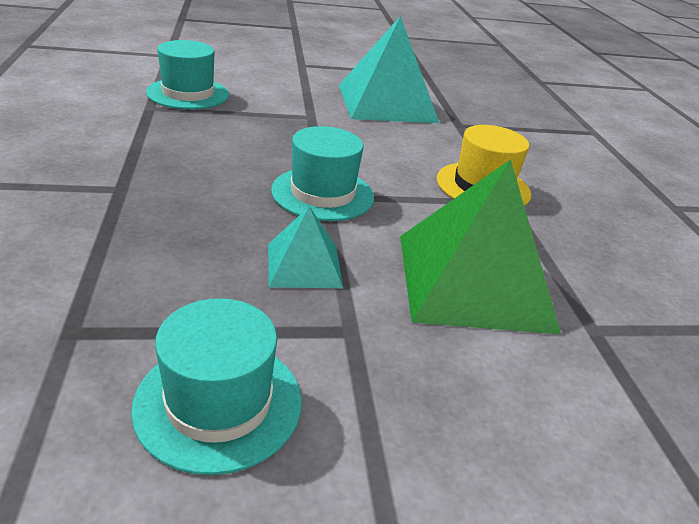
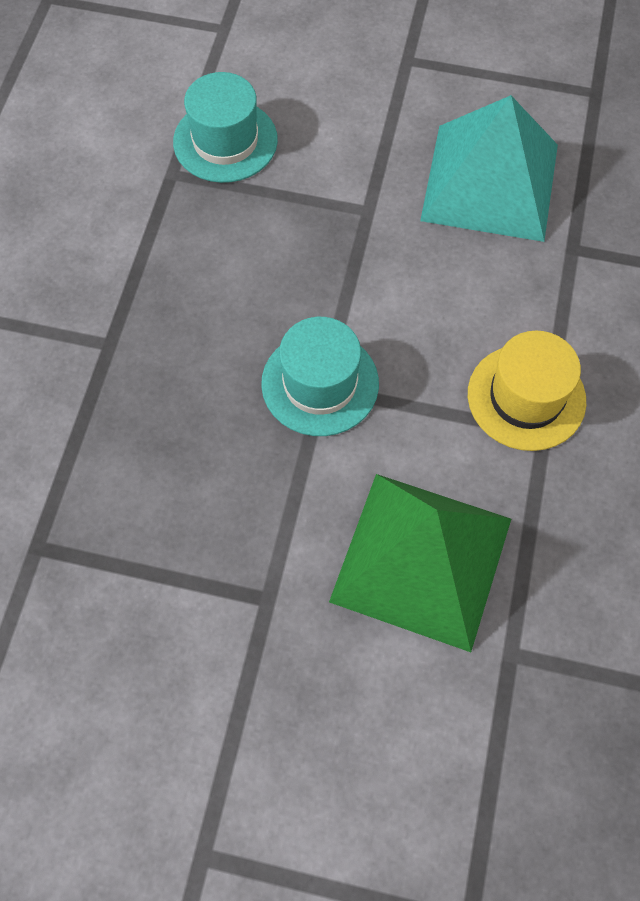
camera: 25 degrees right, 30 degrees up
(219, 403) = (132, 652): turquoise hat -> none
(304, 265) = (256, 501): turquoise pyramid -> none

